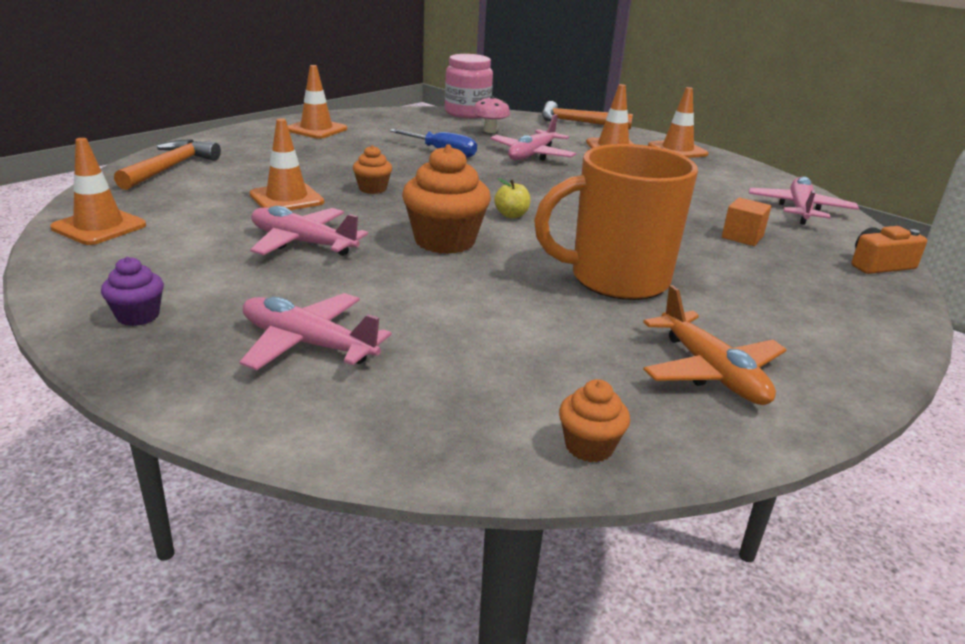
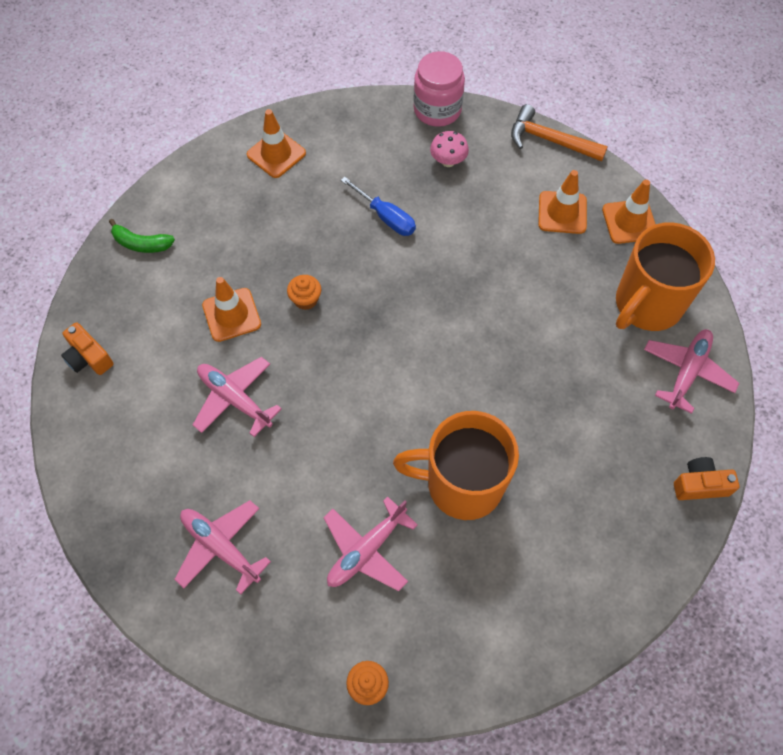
camera: 15 degrees right, 35 degrees up
(99, 227) = (88, 357): orange traffic cone -> orange camera
(138, 316) = (117, 497): purple cupcake -> none
(170, 168) = (141, 244): orange hammer -> green banana
(445, 241) = (345, 406): orange cupcake -> none
(511, 215) = (413, 362): yellow apple -> none
(532, 155) = (472, 228): pink plane -> pink plane (366, 550)
(711, 372) = (479, 619): orange plane -> none
(728, 182) = (647, 304): none -> orange mug
(742, 237) = (602, 421): orange cube -> none

